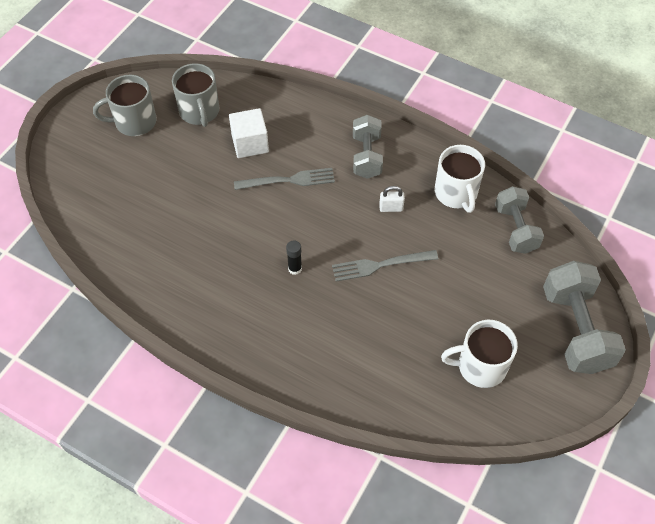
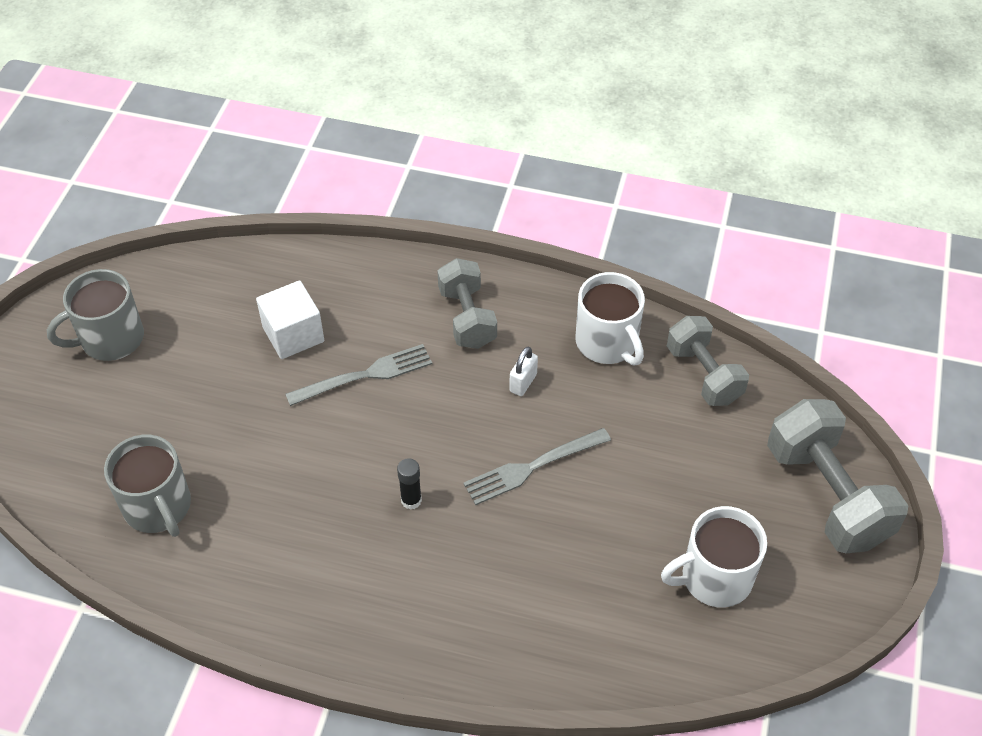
camera: 15 degrees left, 5 degrees down
(199, 111) = (205, 304): grey mug -> grey mug (158, 507)
(391, 208) = (523, 383): white padlock -> white padlock turned 45 degrees counterclockwise

